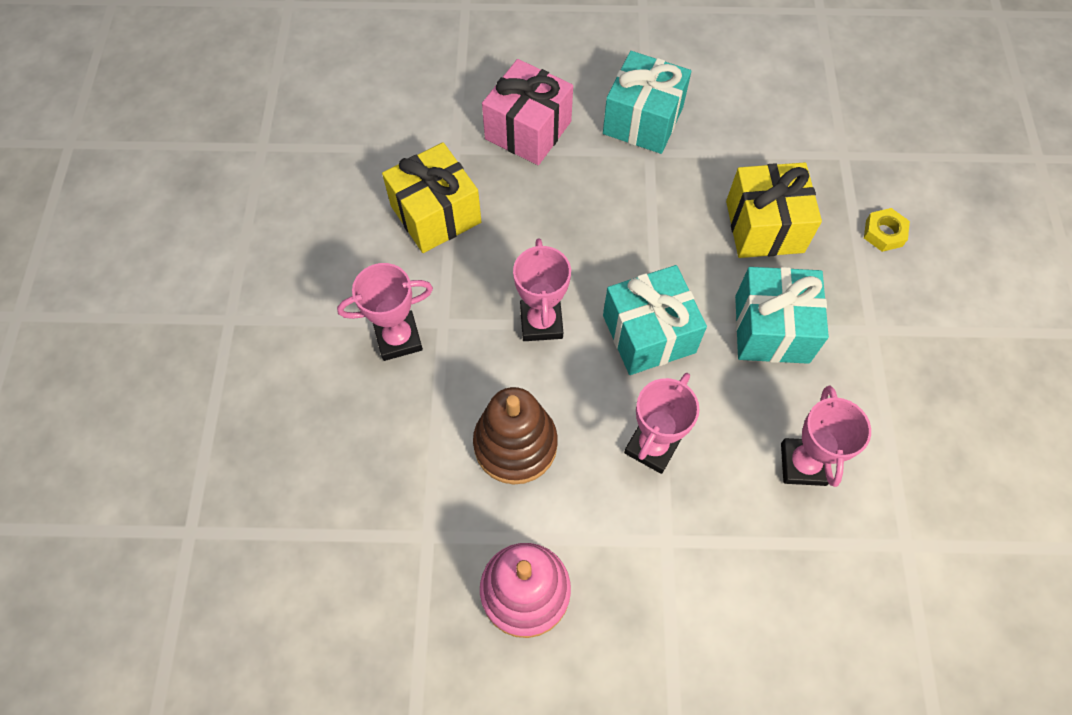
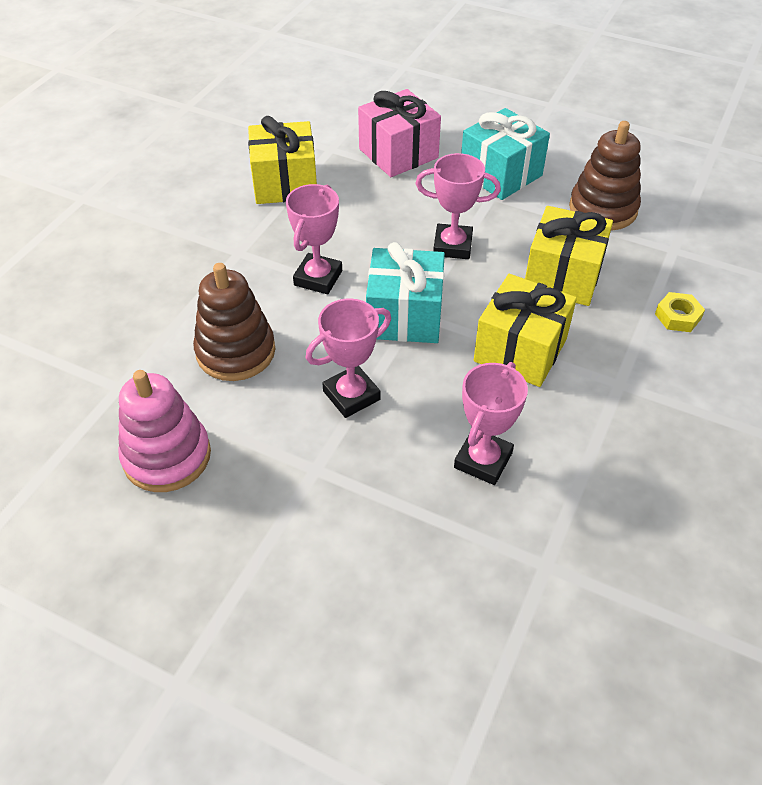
camera: 25 degrees right, 15 degrees down
(398, 338) = (196, 251): pink trophy -> pink trophy (452, 246)
(759, 129) = (603, 209): none -> brown stacking toy
(771, 329) = (520, 350): turquoise gift -> yellow gift

